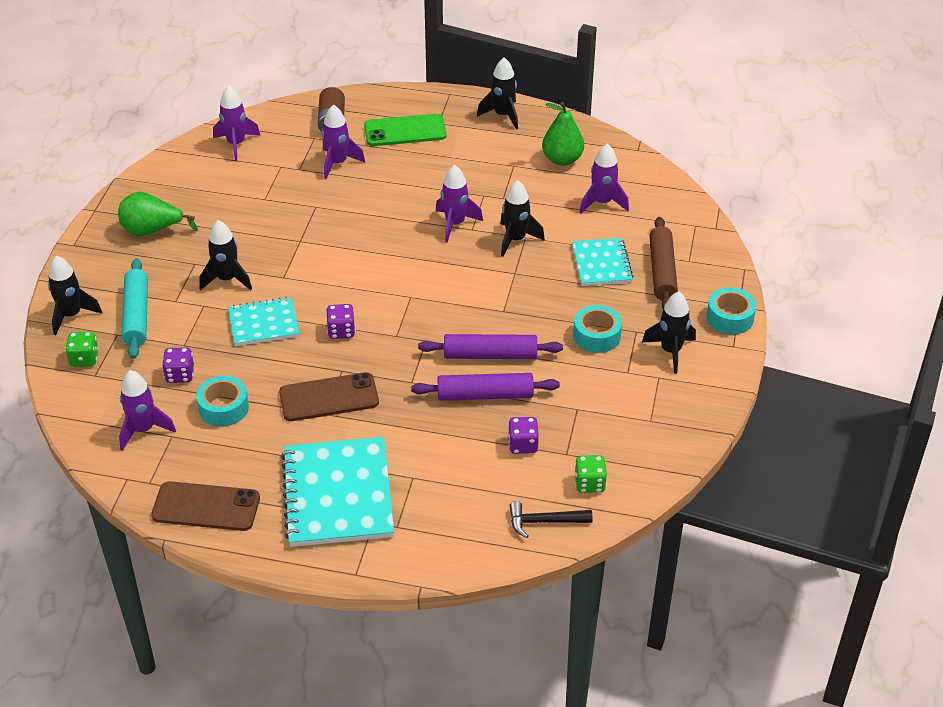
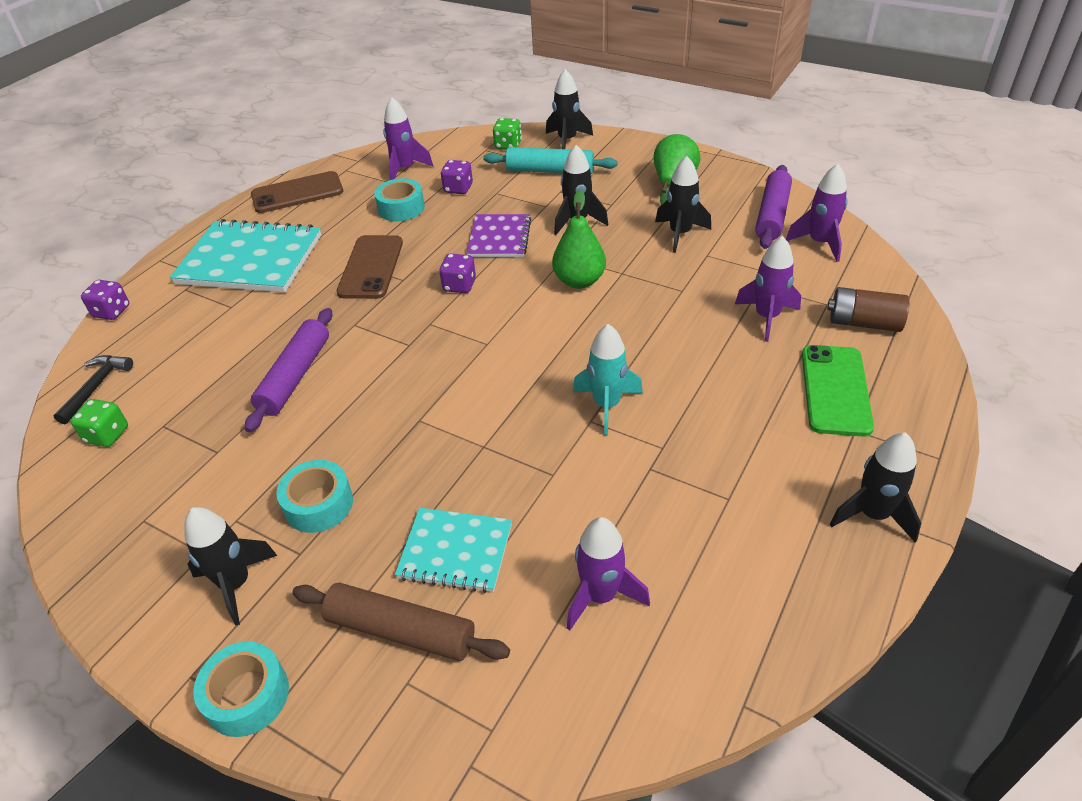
camera: 110 degrees right, 0 degrees up
(206, 507) = (297, 193): brown phone -> brown phone turned 45 degrees clockwise
(263, 323) = (499, 238): turquoise notebook -> purple notebook
(455, 224) = (607, 405): purple rocket -> turquoise rocket
(490, 355) = (352, 393): purple rolling pin -> purple rolling pin (772, 215)
(515, 239) = (550, 462): black rocket -> black rocket (680, 234)
(523, 445) = (204, 392): purple dice -> purple dice (112, 311)
(562, 159) = (732, 569): green pear -> green pear (579, 281)

